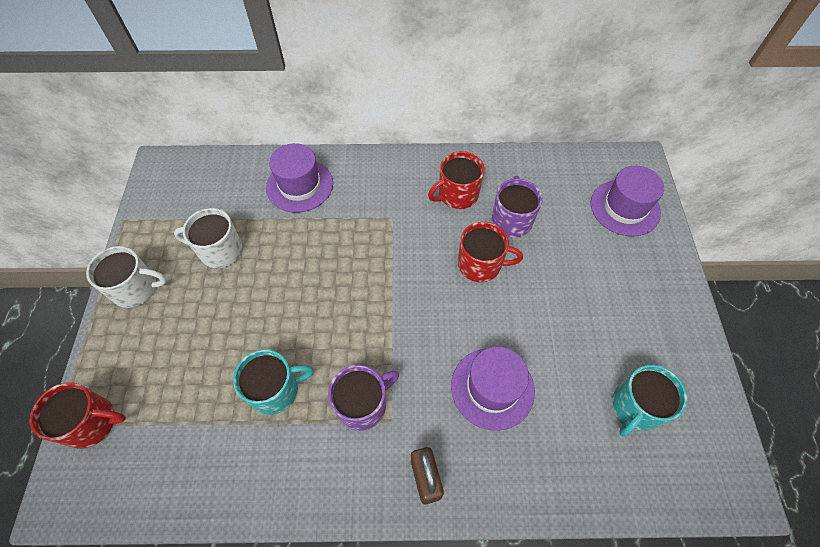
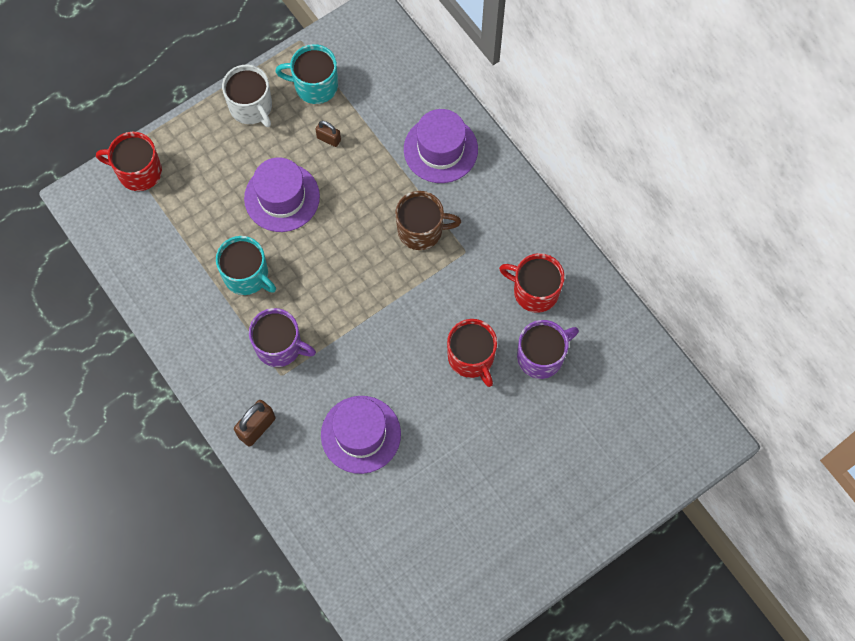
camera: 55 degrees right, 10 degrees up
(92, 422) = (138, 171): red mug -> red mug turned 135 degrees clockwise
(219, 250) = (329, 139): white mug -> brown padlock
(350, 235) = (421, 230): none -> brown mug
(625, 208) = (635, 452): purple hat -> purple hat (282, 197)
(635, 407) = (423, 555): turquoise mug -> turquoise mug (315, 85)

